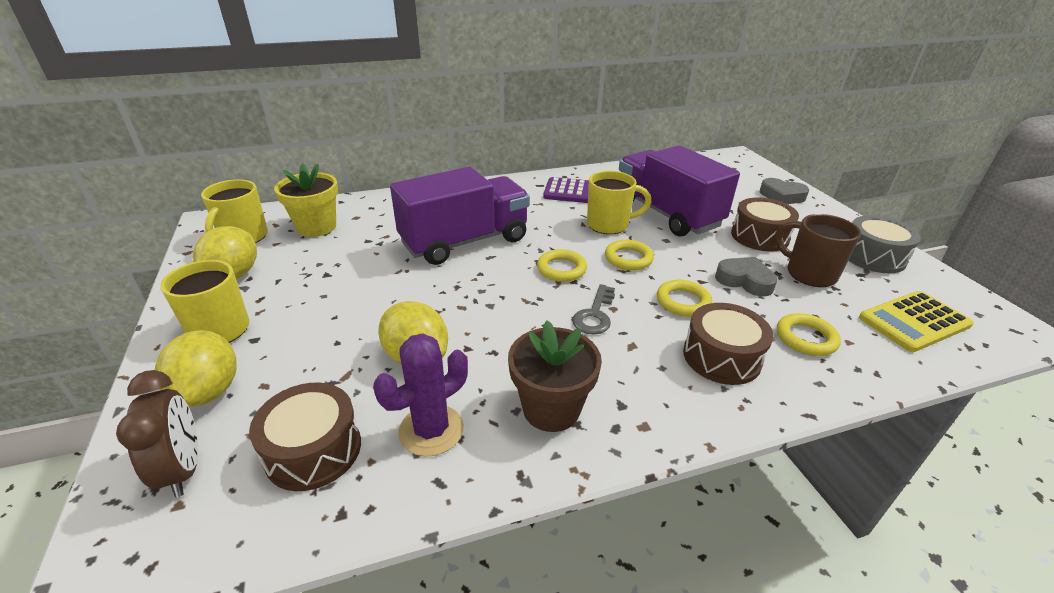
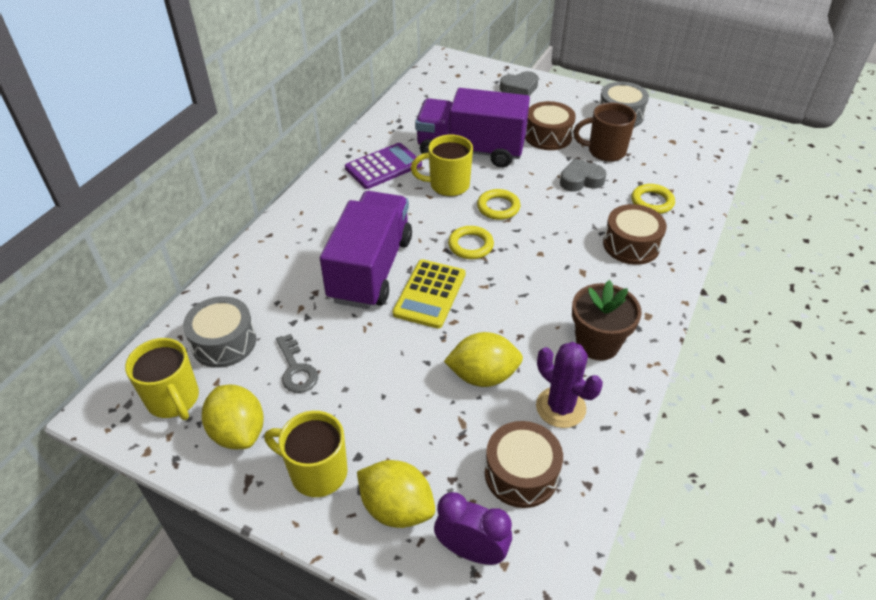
camera: 45 degrees left, 10 degrees up
(183, 469) = (471, 551): brown clock -> purple clock
(316, 227) = (224, 342): yellow flower pot -> grey drum
(431, 430) = (560, 407): purple cactus -> purple cactus turned 45 degrees counterclockwise
(595, 314) = (537, 266): grey key -> grey key (296, 369)
(609, 225) = (448, 185): yellow mug -> yellow mug turned 135 degrees counterclockwise
(683, 301) = (569, 220): yellow ring -> none
(914, 321) = (683, 154): yellow calculator -> yellow calculator (430, 294)

